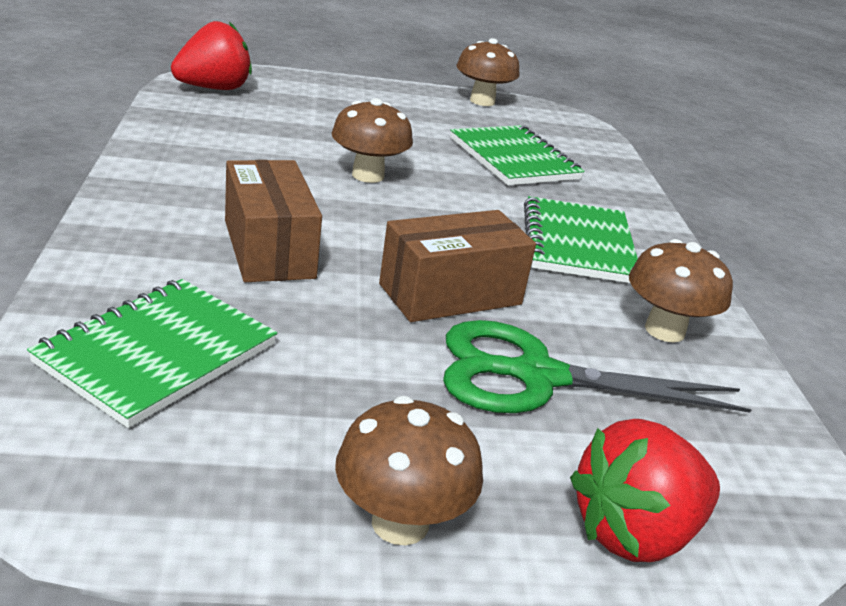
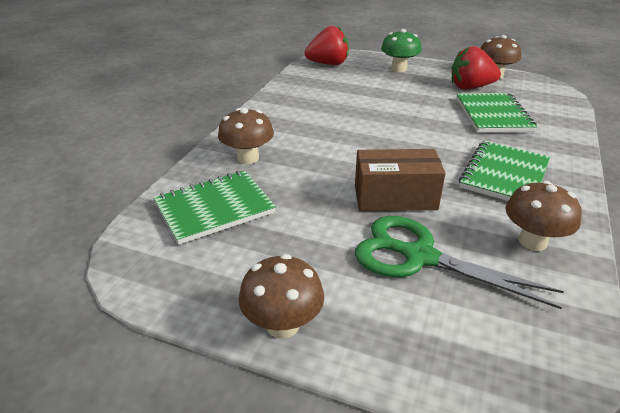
camera: 30 degrees right, 5 degrees up
(269, 249) = (304, 158): brown box -> none
(336, 94) = (399, 69): none -> green mushroom
(368, 175) = (388, 120): brown mushroom -> brown mushroom (248, 158)
(634, 533) = (422, 367): red strawberry -> red strawberry (470, 87)

